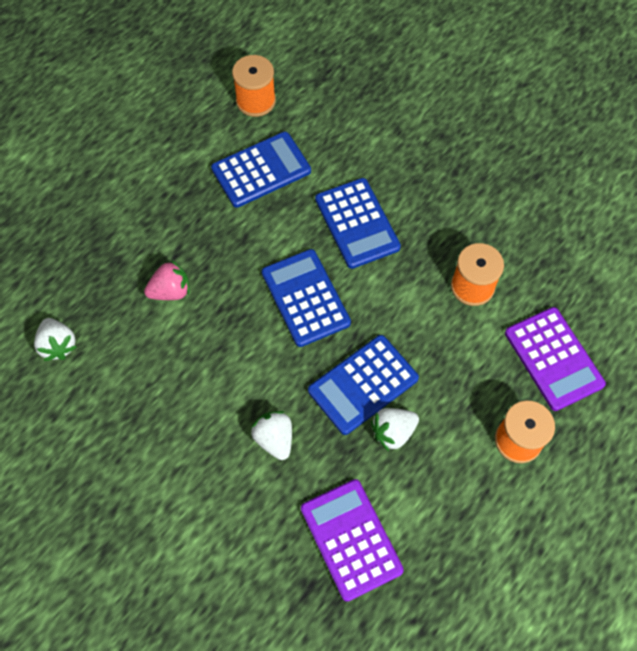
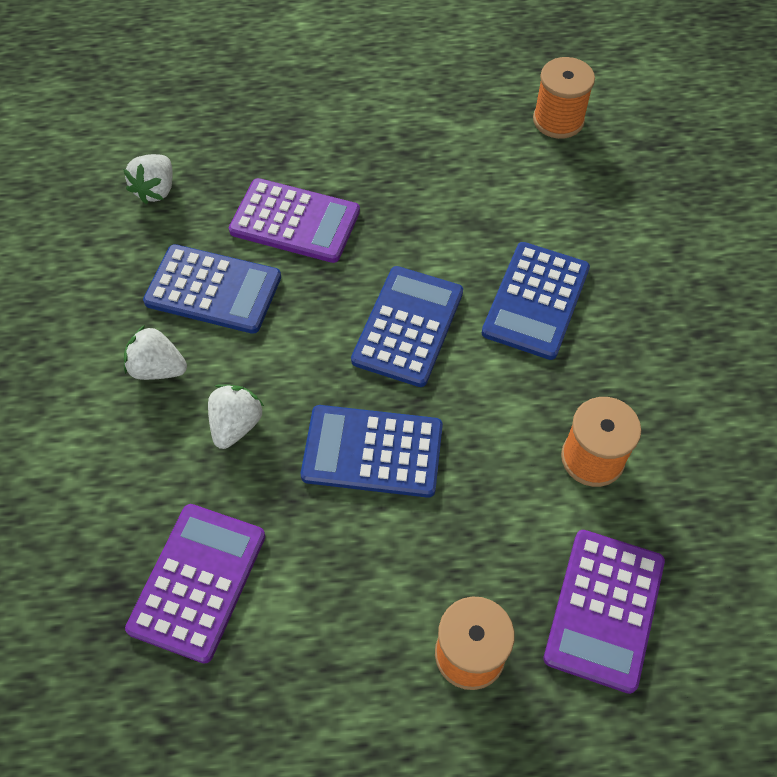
camera: 45 degrees right, 5 degrees down
(170, 291) = (295, 221): pink strawberry -> purple calculator
(261, 170) = (495, 183): blue calculator -> blue calculator (213, 289)
(393, 432) = (350, 522): white strawberry -> white strawberry (157, 368)

